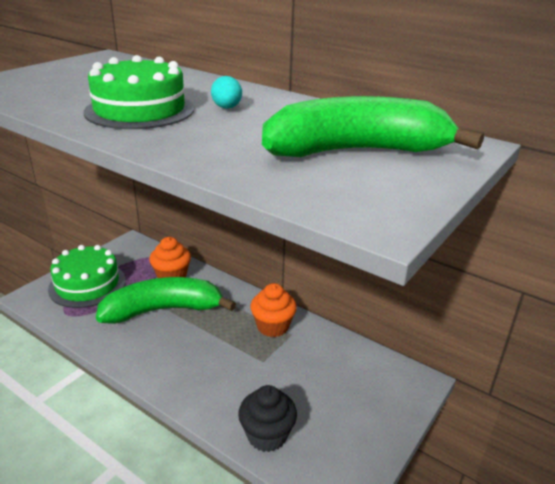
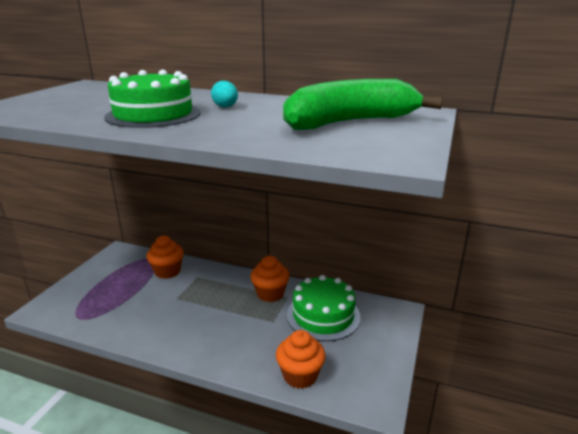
camera: 15 degrees left, 5 degrees down
(87, 284) = (91, 291): green cake -> green cake (323, 315)
(163, 310) = (171, 299): green banana -> none
(267, 435) = (300, 375): black cupcake -> orange cupcake

